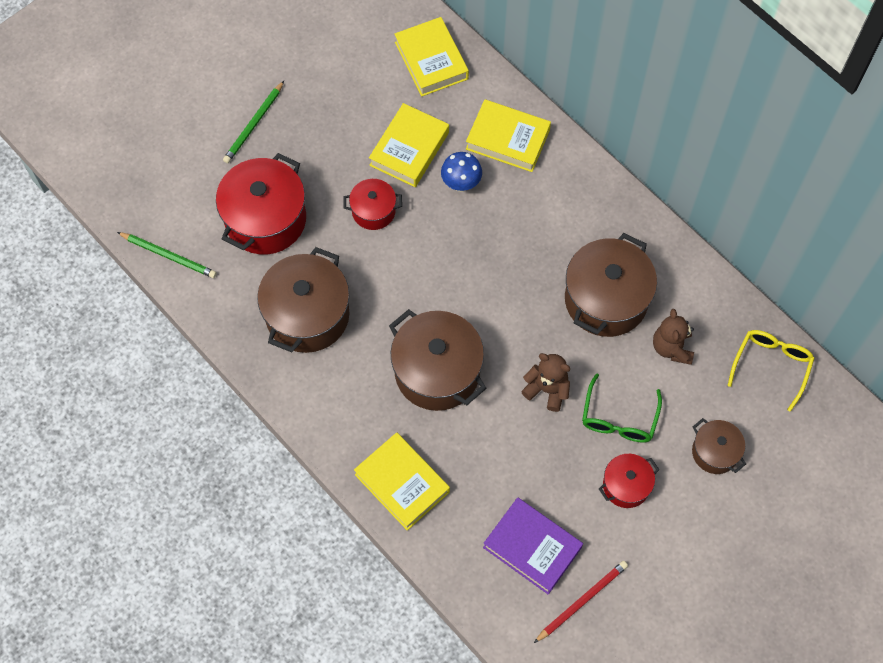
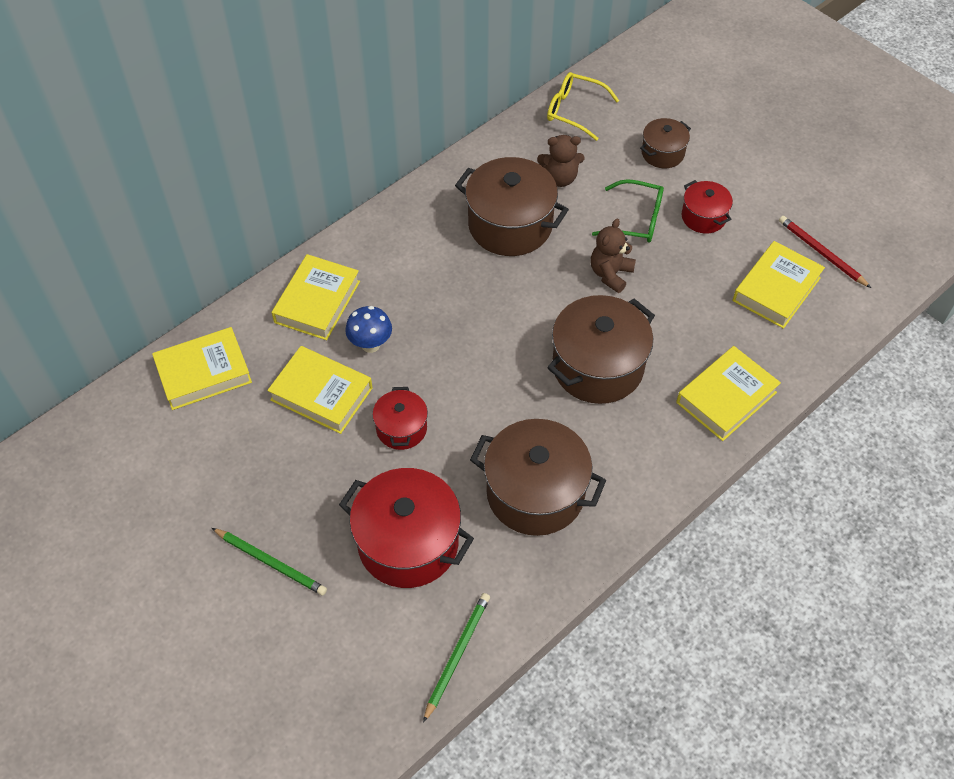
camera: 90 degrees left, 10 degrees down
(532, 547) = (776, 289): purple book -> yellow book

